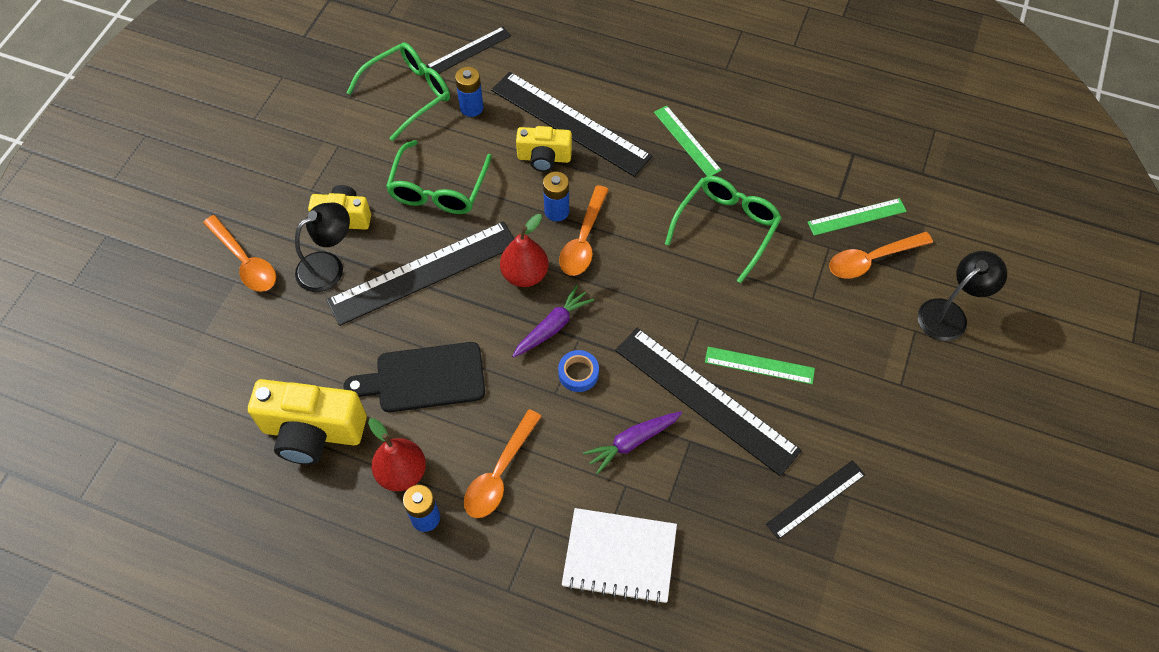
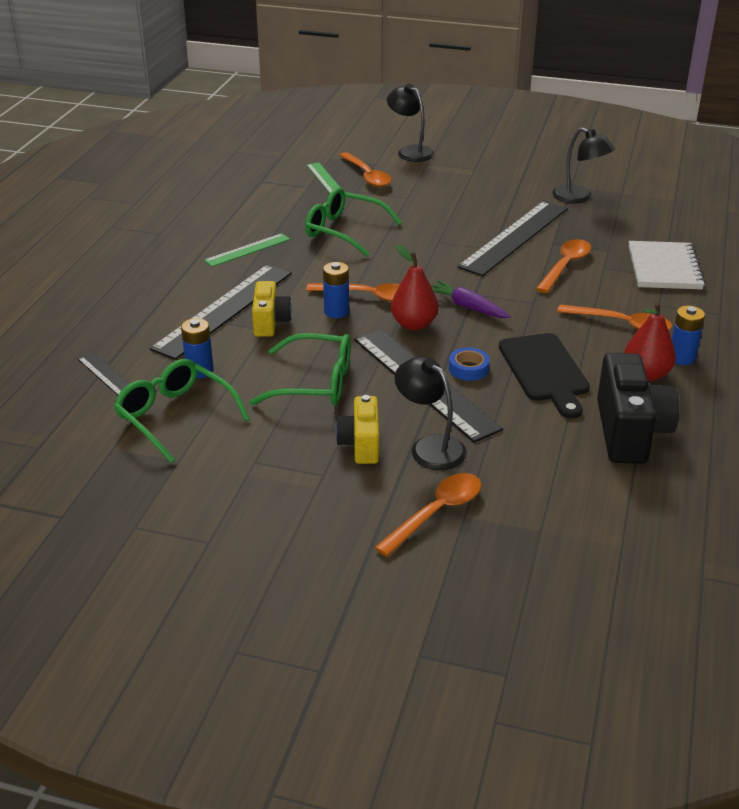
camera: 95 degrees left, 25 degrees down
(313, 432) = (629, 432): yellow camera -> black camera
(578, 373) = (510, 292): blue tape -> blue tape (468, 369)
(632, 442) = (565, 266): purple carrot -> orange spoon
(759, 365) = (476, 217): green ruler -> none
(815, 499) = (579, 197): black ruler -> black lamp

